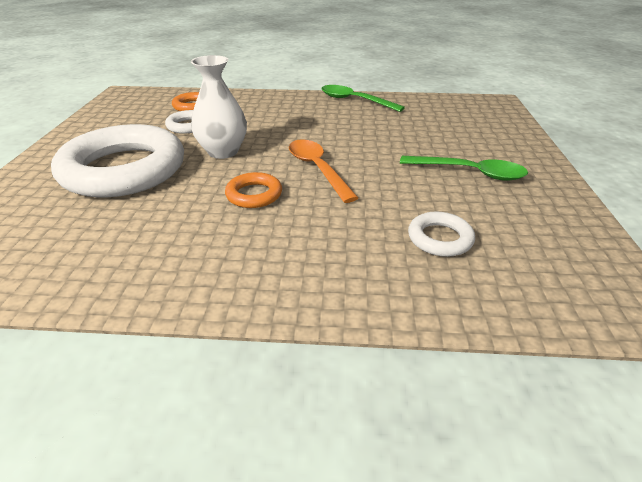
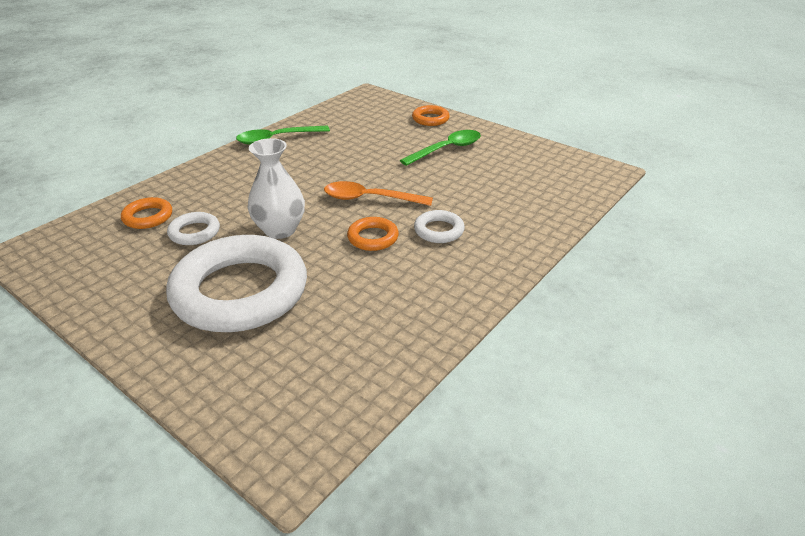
camera: 55 degrees left, 0 degrees up
(440, 238) = (503, 192): white ring -> white ring (439, 230)
(512, 143) = (430, 119): none -> orange ring

